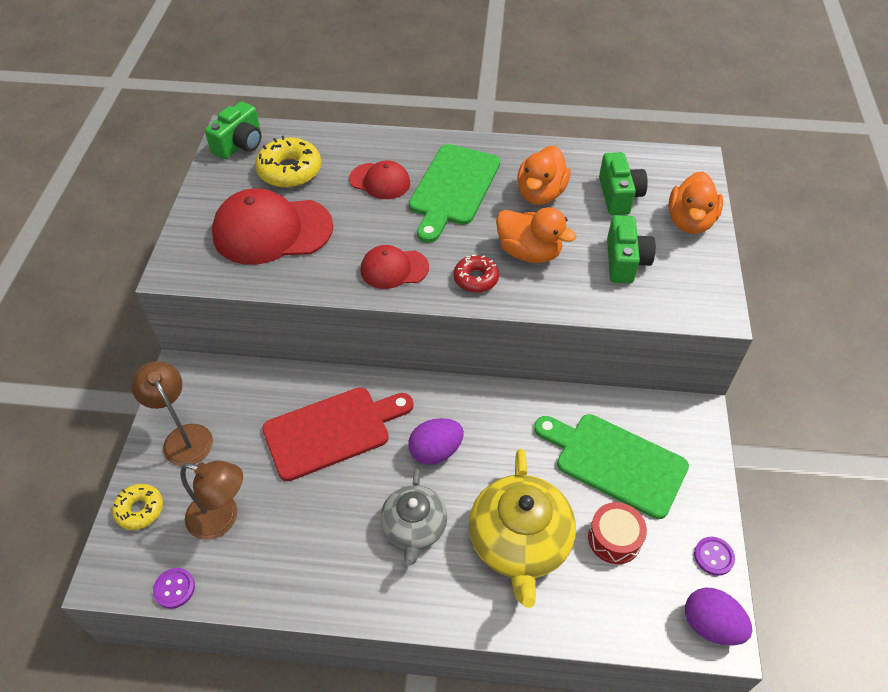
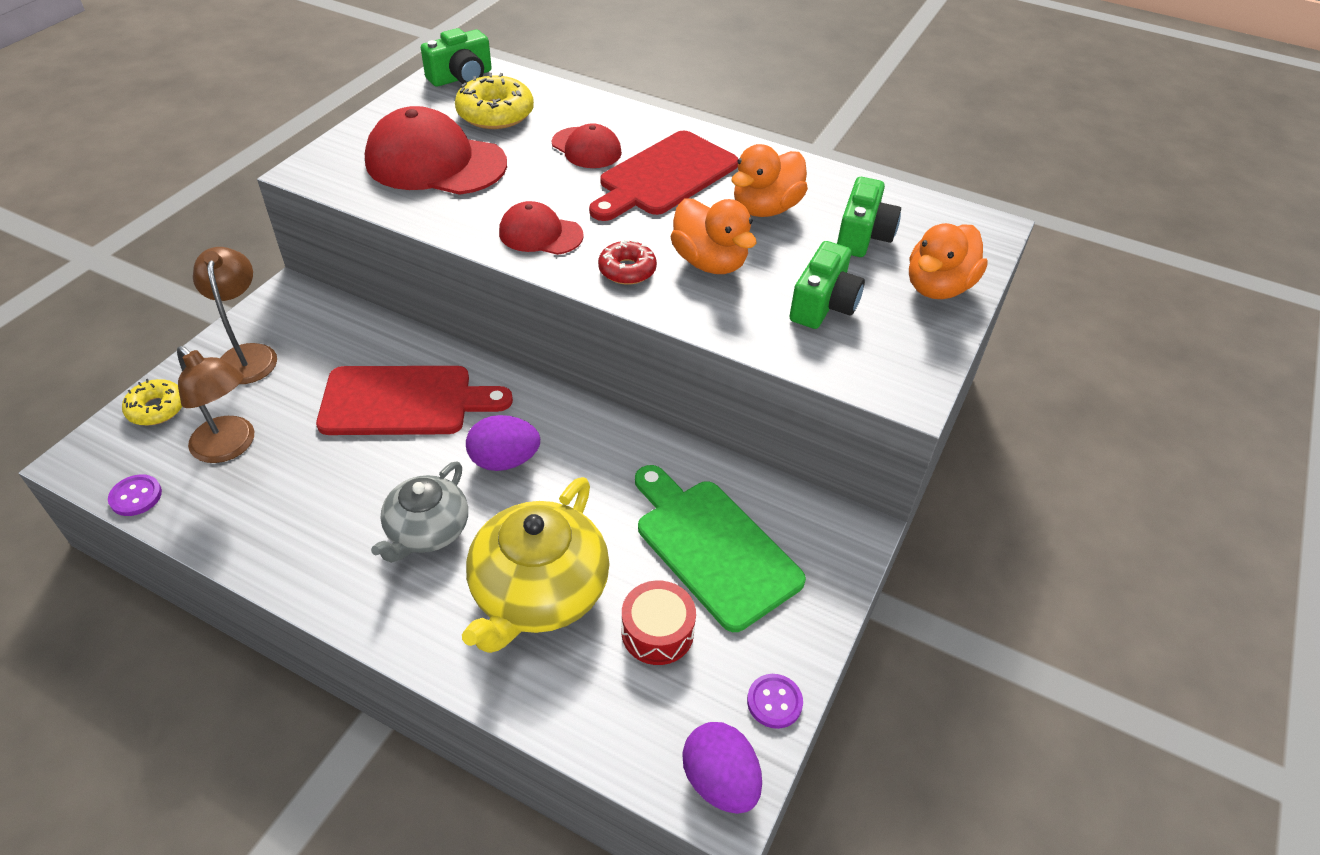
camera: 20 degrees right, 5 degrees down
(453, 188) = (664, 176): green cutting board -> red cutting board

